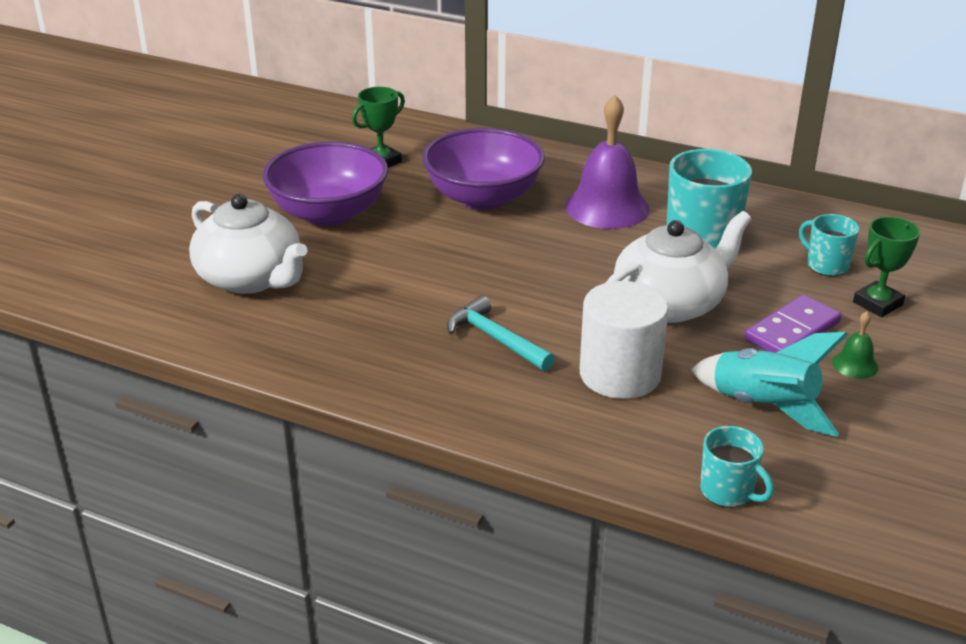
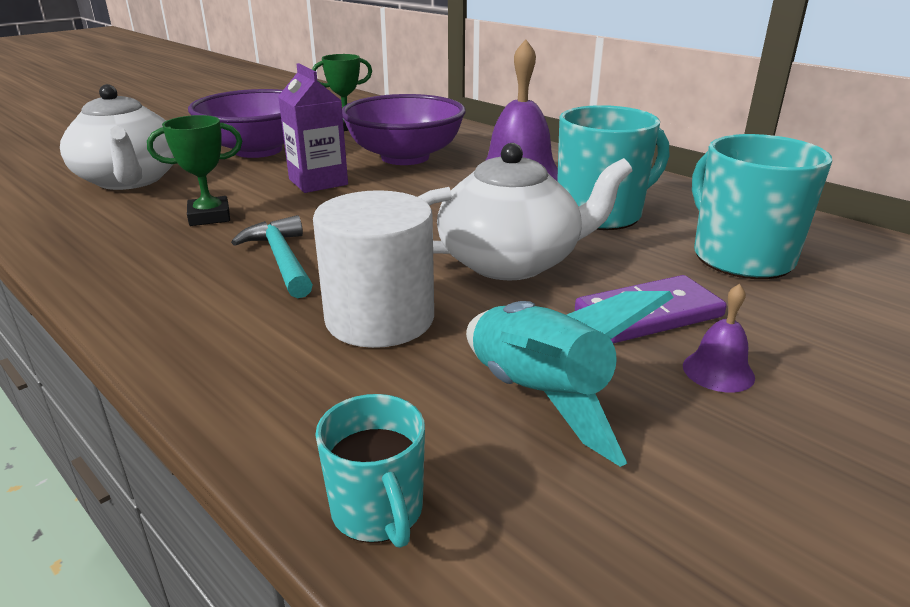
camera: 20 degrees right, 5 degrees down
(434, 246) = (318, 182): none -> purple carton
(826, 265) = (740, 257): turquoise mug -> turquoise mug, size x1.80
(855, 364) = (718, 371): green bell -> purple bell
(877, 303) = (793, 306): green trophy -> green trophy (209, 217)

